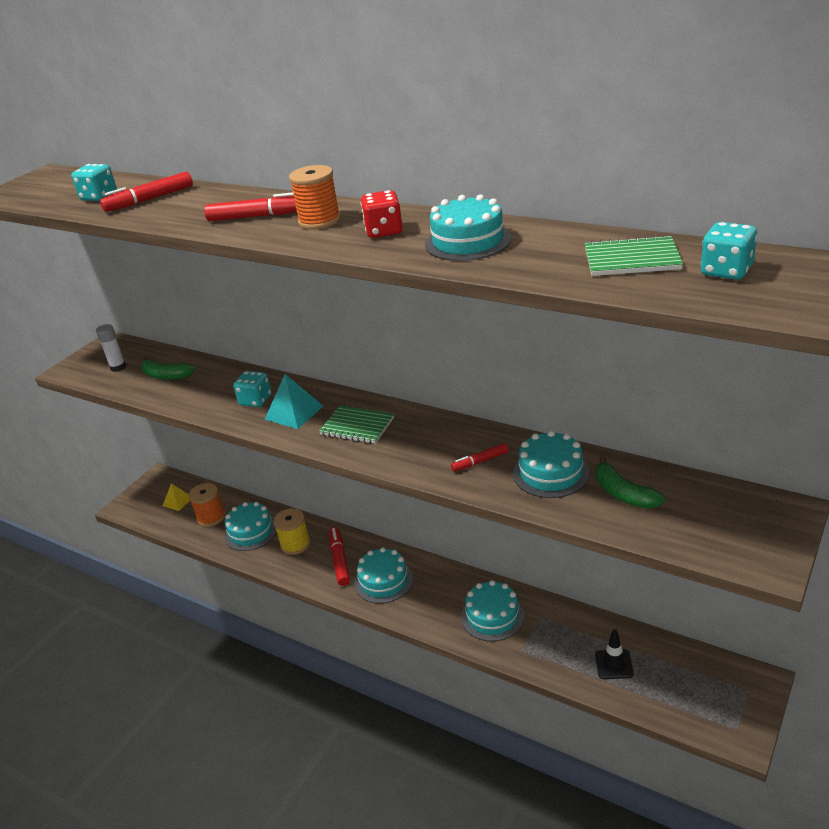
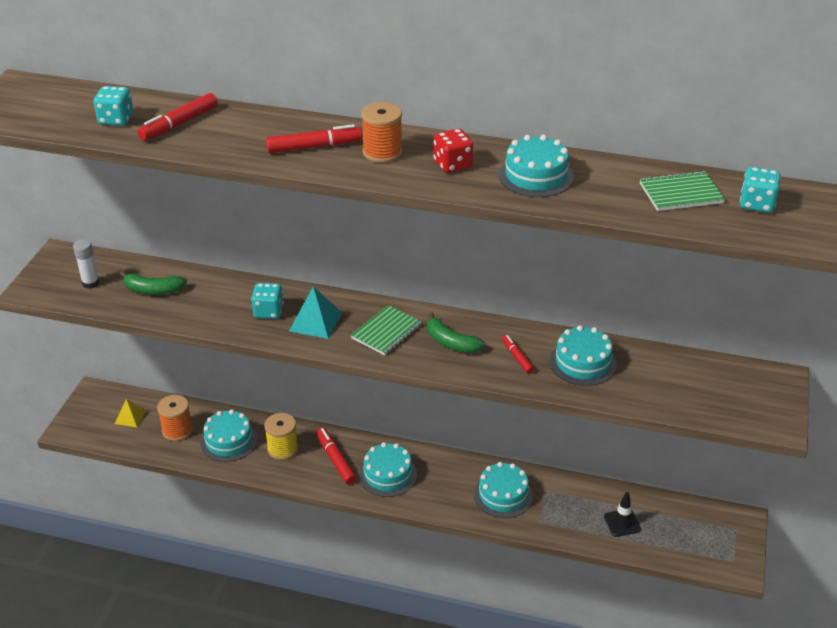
camera: 20 degrees left, 5 degrees up
(357, 426) = (386, 332): green notebook -> green notebook turned 60 degrees counterclockwise
(480, 461) = (517, 357): red marker -> red marker turned 105 degrees clockwise
(623, 494) = (649, 376): green banana -> green banana (451, 342)

